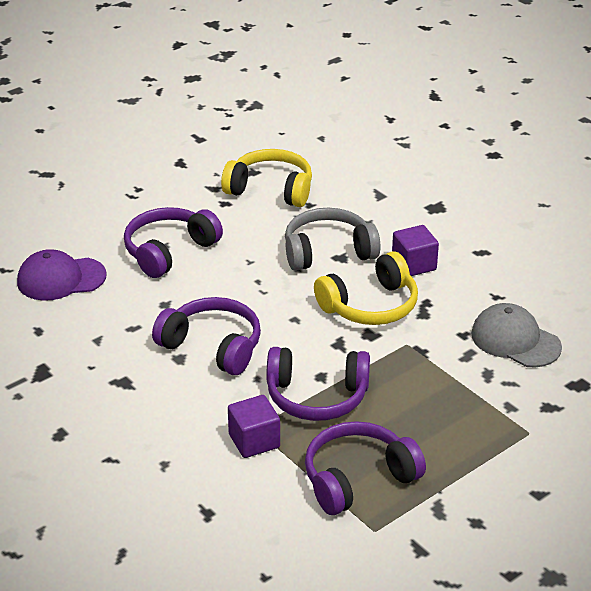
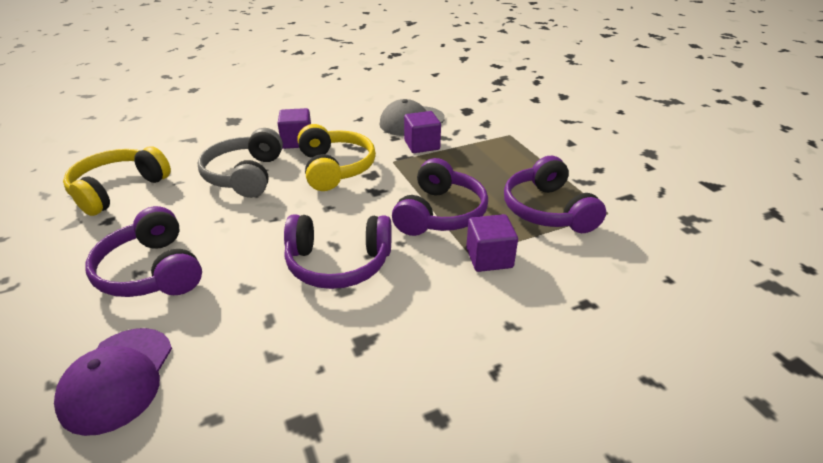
camera: 75 degrees left, 0 degrees up
(212, 346) = (338, 263): purple headphones -> purple headphones turned 135 degrees counterclockwise
(457, 359) = (422, 145): none -> purple cube

